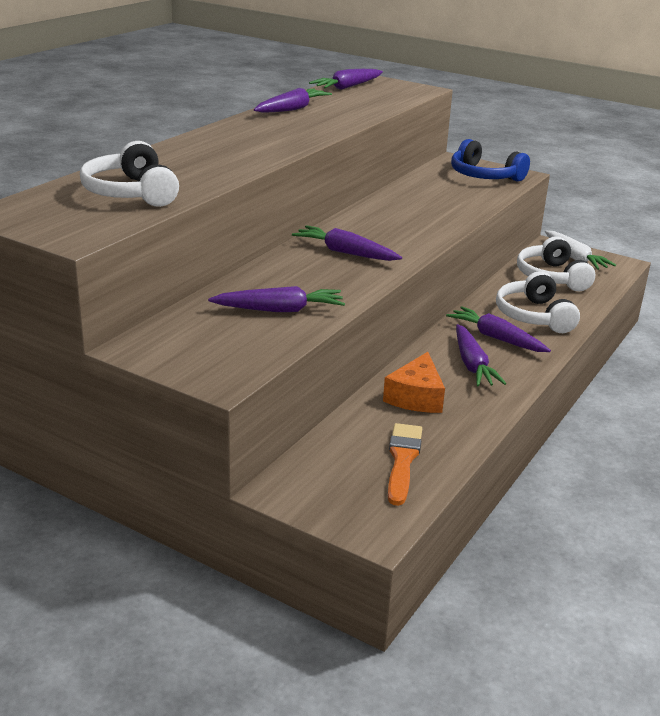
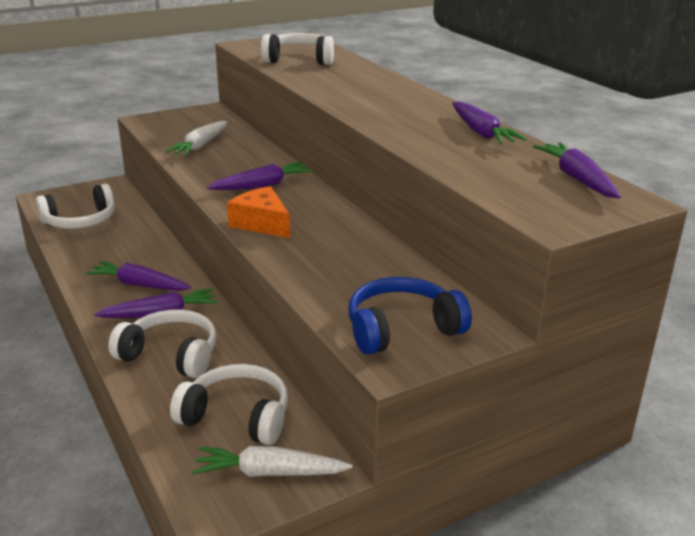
camera: 120 degrees right, 0 degrees up
(280, 310) = (200, 146): purple carrot -> white carrot
(402, 460) = (80, 221): orange brush -> white headphones
(416, 397) = (132, 247): orange cheese -> orange cheese (261, 223)

